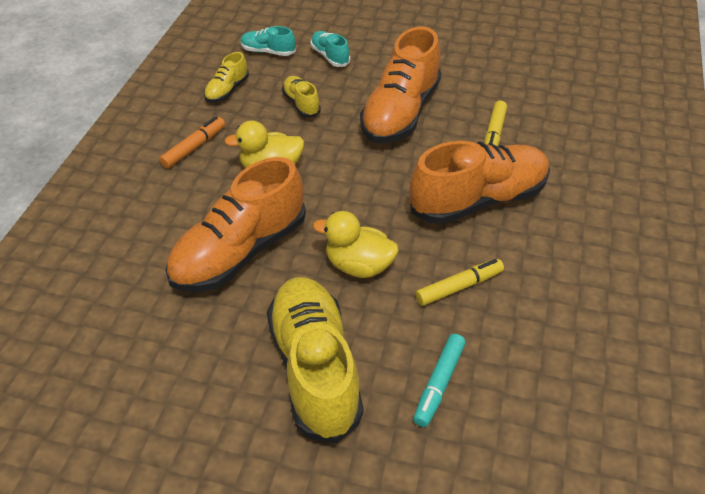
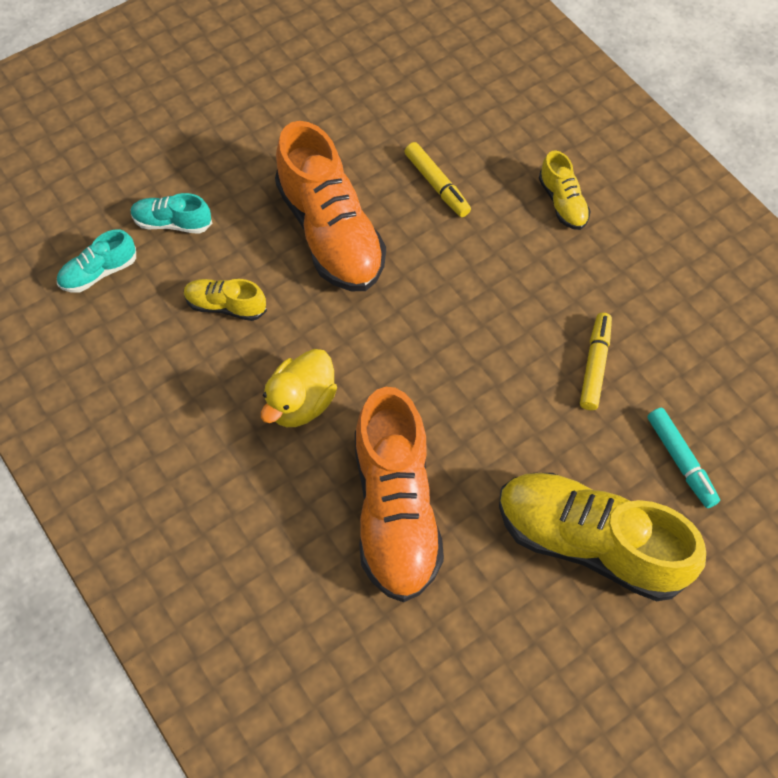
camera: 50 degrees left, 15 degrees up
(194, 147) = (195, 452): orange marker -> none
(227, 90) = (128, 358): yellow shoe -> yellow shoe (562, 202)
(359, 266) = (502, 423): yellow duck -> none
(478, 200) = (508, 267): orange shoe -> none

